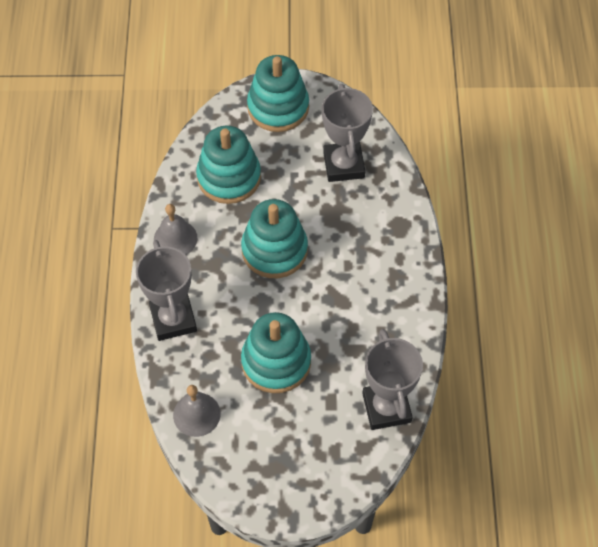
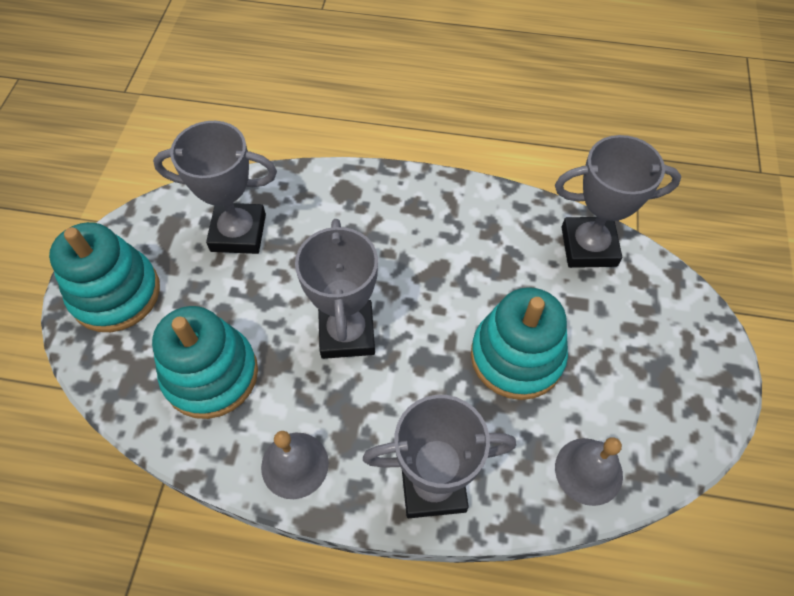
camera: 80 degrees left, 0 degrees up
(274, 250) = (347, 333): turquoise stacking toy -> grey trophy

